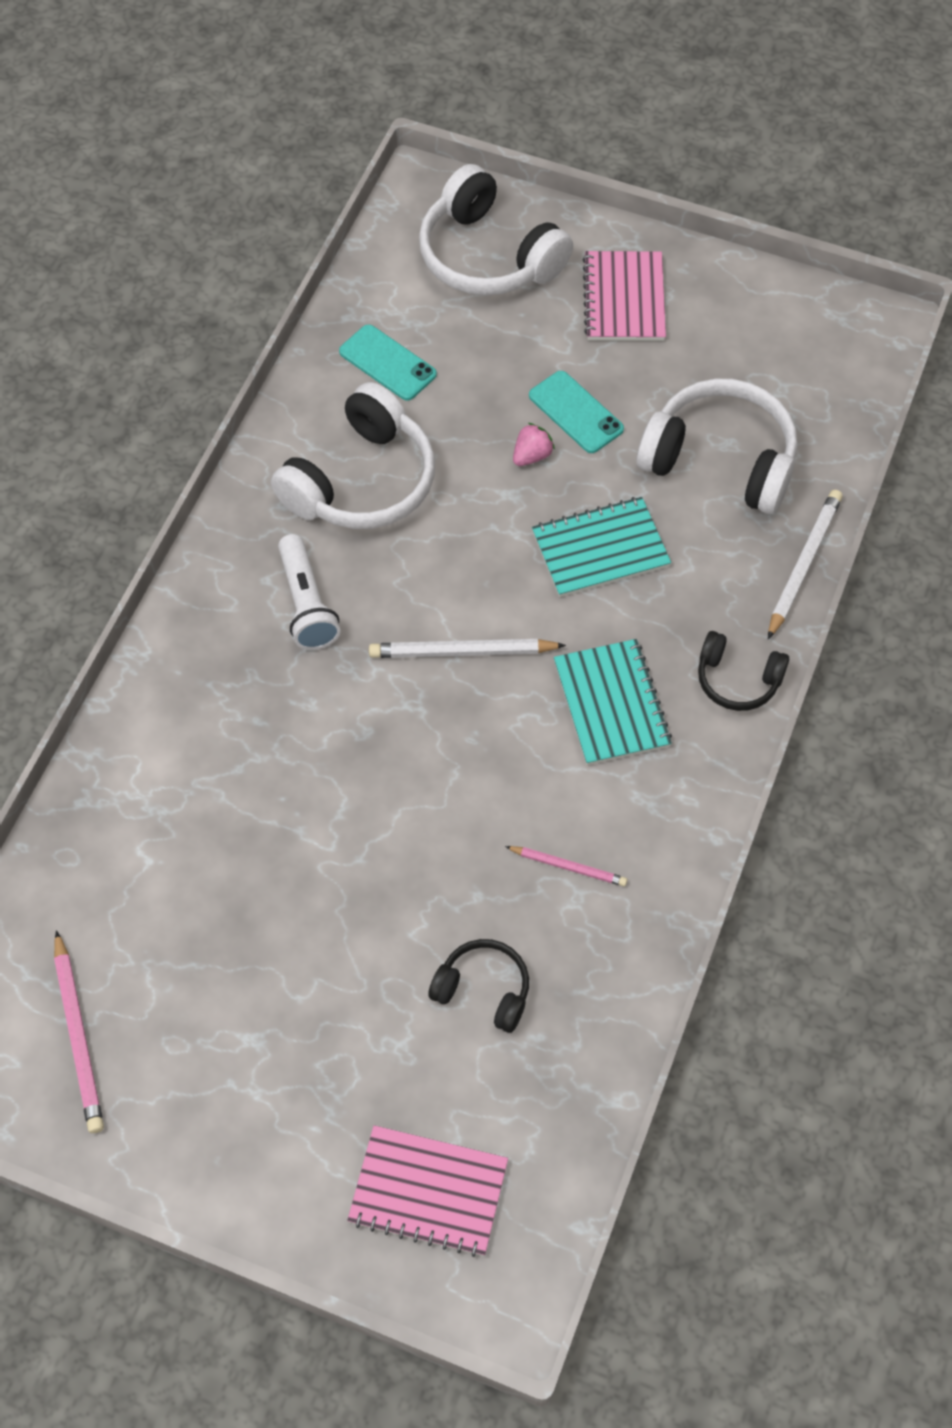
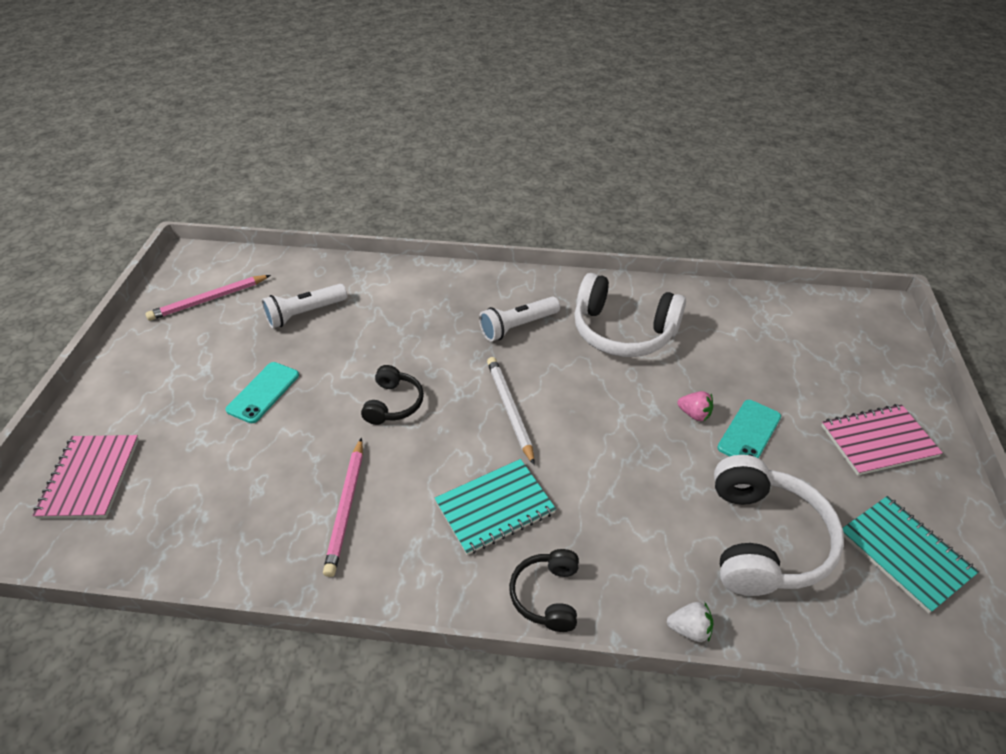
camera: 75 degrees right, 15 degrees down
(171, 888) = (305, 314): none -> white flashlight
(387, 363) = (724, 323): turquoise phone -> turquoise phone (263, 392)
(483, 990) = (241, 477): black headphones -> black headphones (393, 403)
(488, 256) = (853, 354): white headphones -> none
(568, 867) = (346, 508): pink pencil -> pink pencil, size x1.64
(600, 549) = (632, 472): turquoise notebook -> turquoise notebook (905, 554)
(803, 564) = (689, 629): white pencil -> white strawberry

